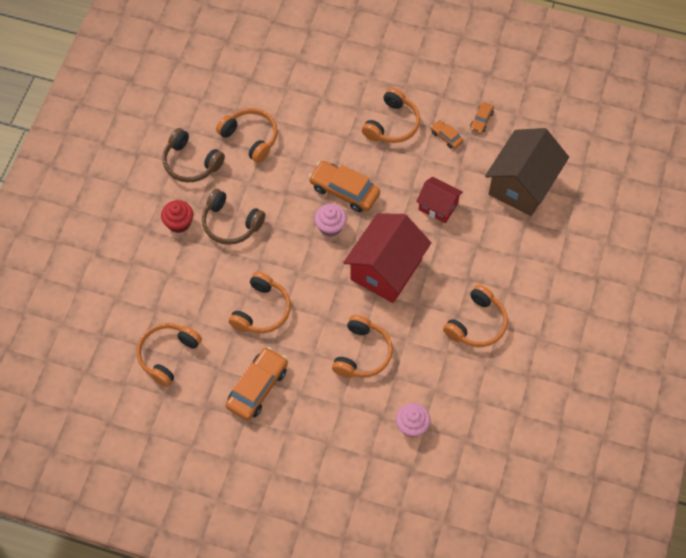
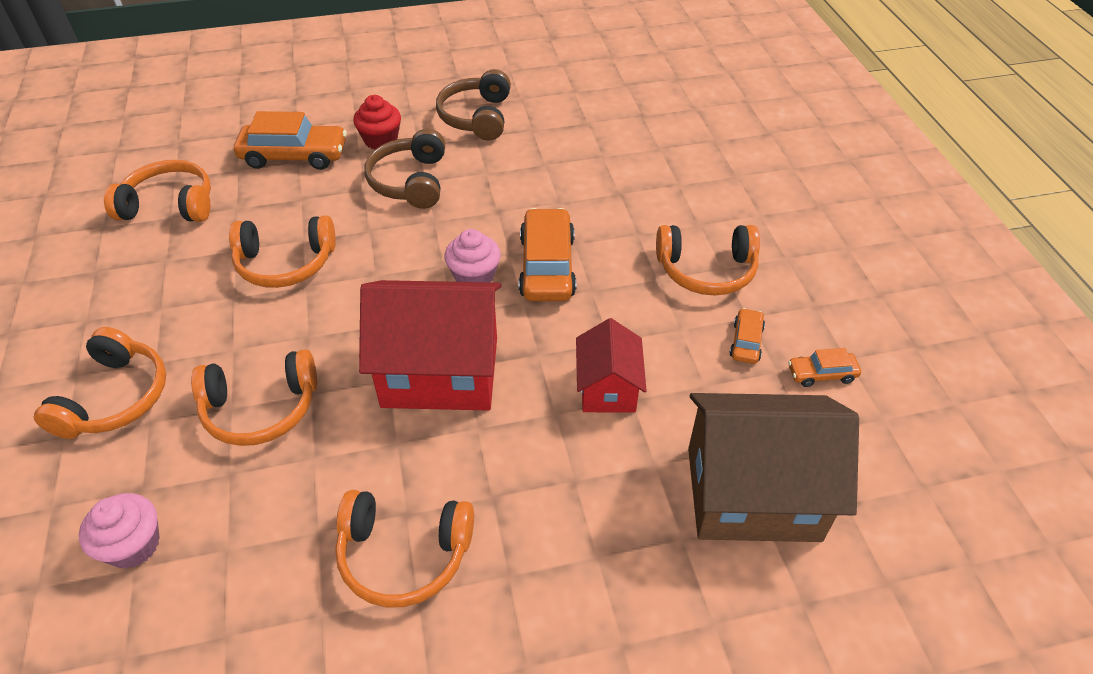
camera: 60 degrees right, 15 degrees down
(250, 138) = (556, 148): orange headphones -> orange headphones (115, 398)
(257, 387) = (147, 310): orange car -> orange car (294, 156)

